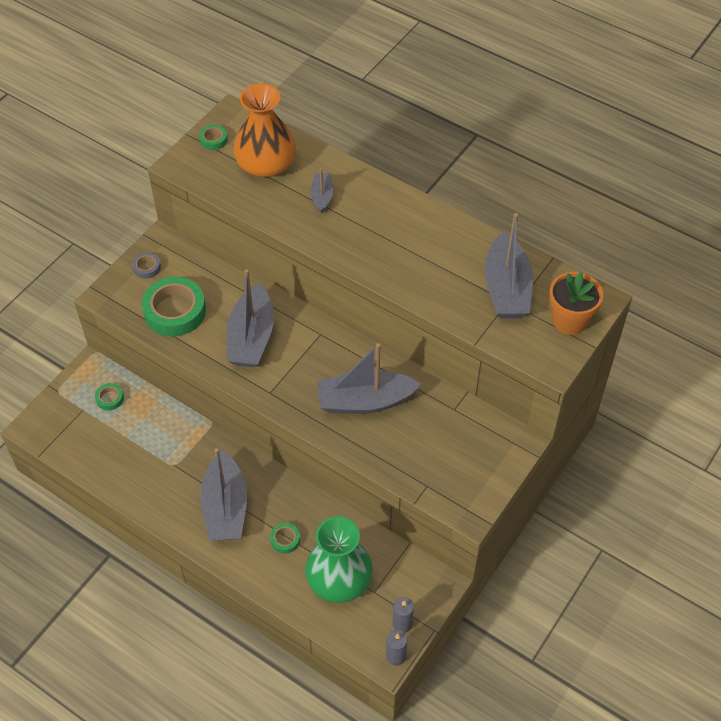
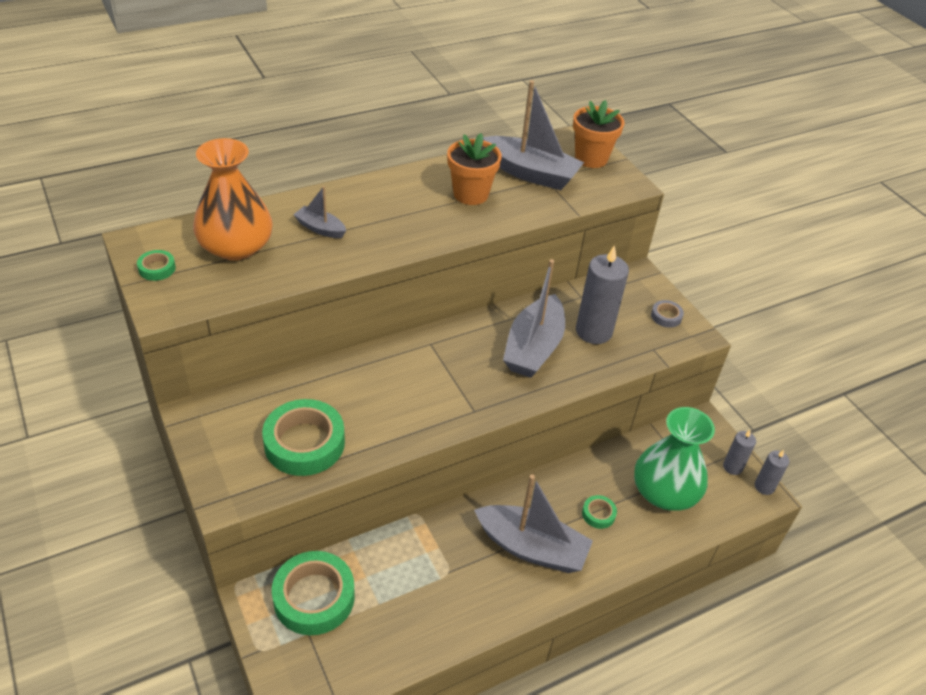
camera: 65 degrees left, 10 degrees down
(110, 398) = (314, 597): green tape -> green tape, size x2.18
(147, 267) = (219, 442): grey tape -> grey tape (666, 316)
(251, 337) = (393, 395): grey boat -> none
(416, 434) = (593, 331): none -> grey candle
(441, 262) = (470, 194): none -> orange flower pot

